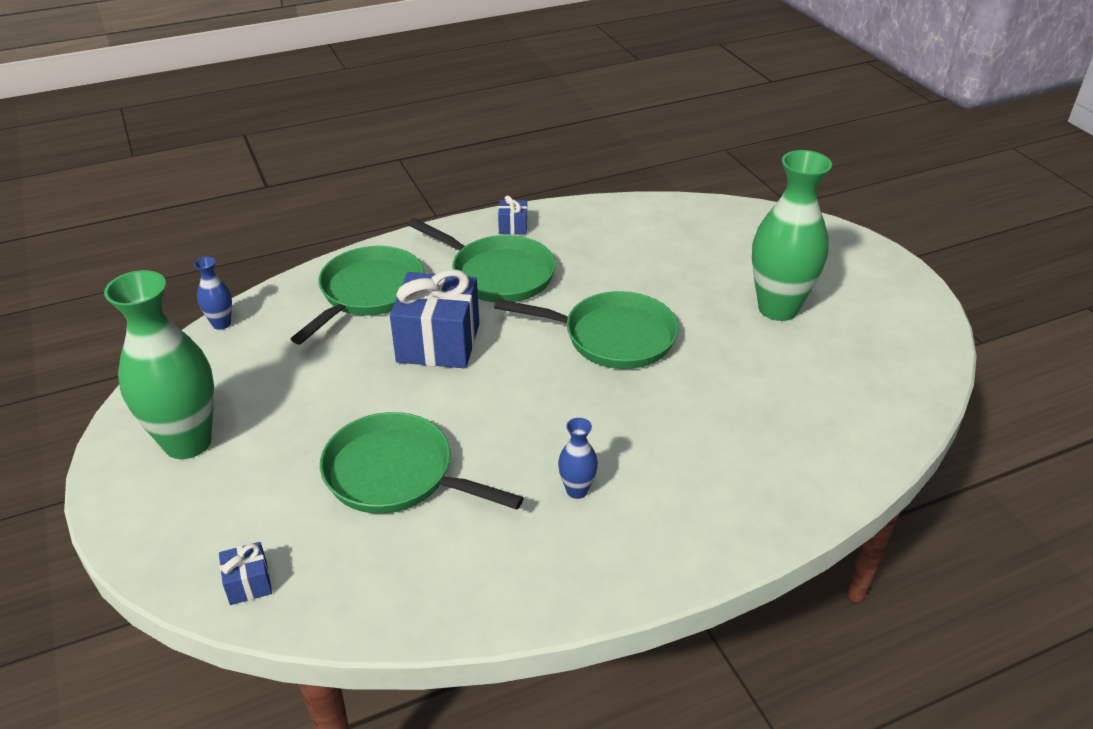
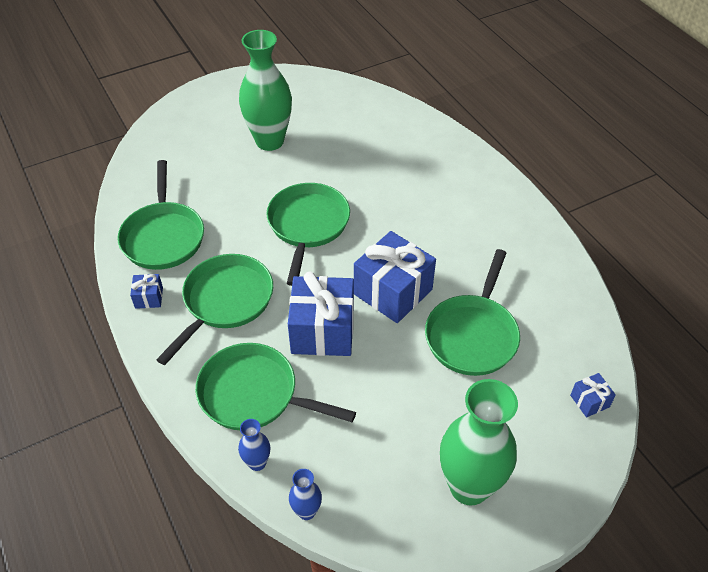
camera: 95 degrees left, 10 degrees up
(486, 405) = (393, 292): none -> blue gift
(577, 490) = (465, 238): blue vase -> blue vase (257, 463)
(602, 232) = (163, 236): none -> green pan

